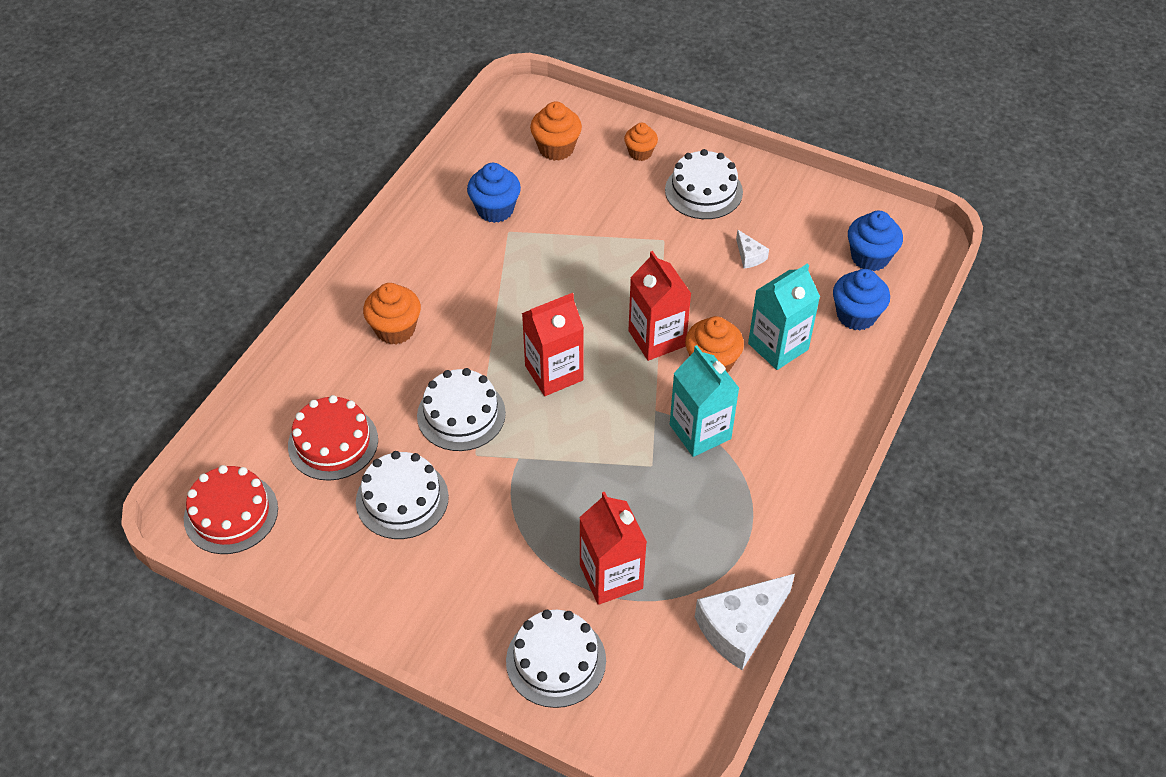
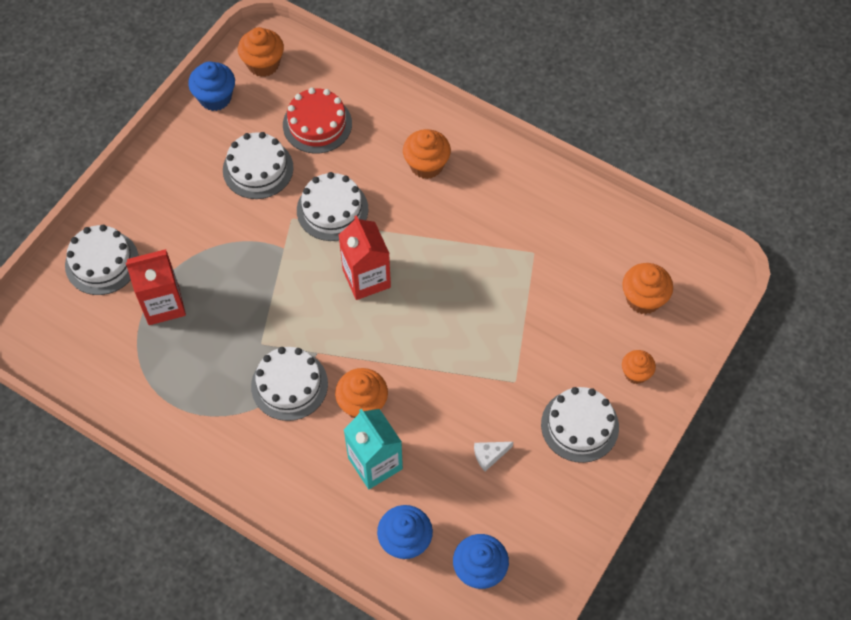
camera: 95 degrees right, 10 degrees up
(231, 513) = (263, 64): red cake -> orange cupcake
(495, 209) = (562, 243): blue cupcake -> blue cupcake (215, 98)
(657, 338) = (395, 362): red carton -> none
(700, 432) = (289, 385): turquoise carton -> white cake
(740, 627) = (102, 390): white cheese -> none

